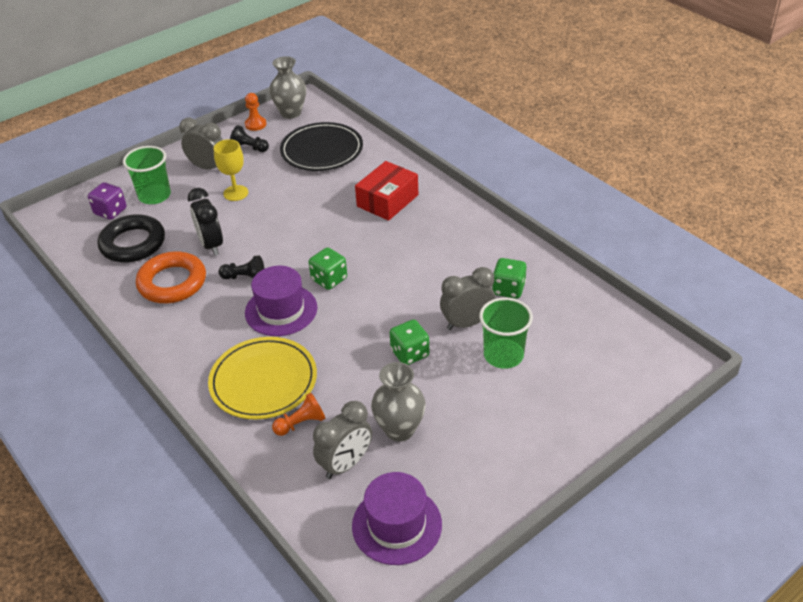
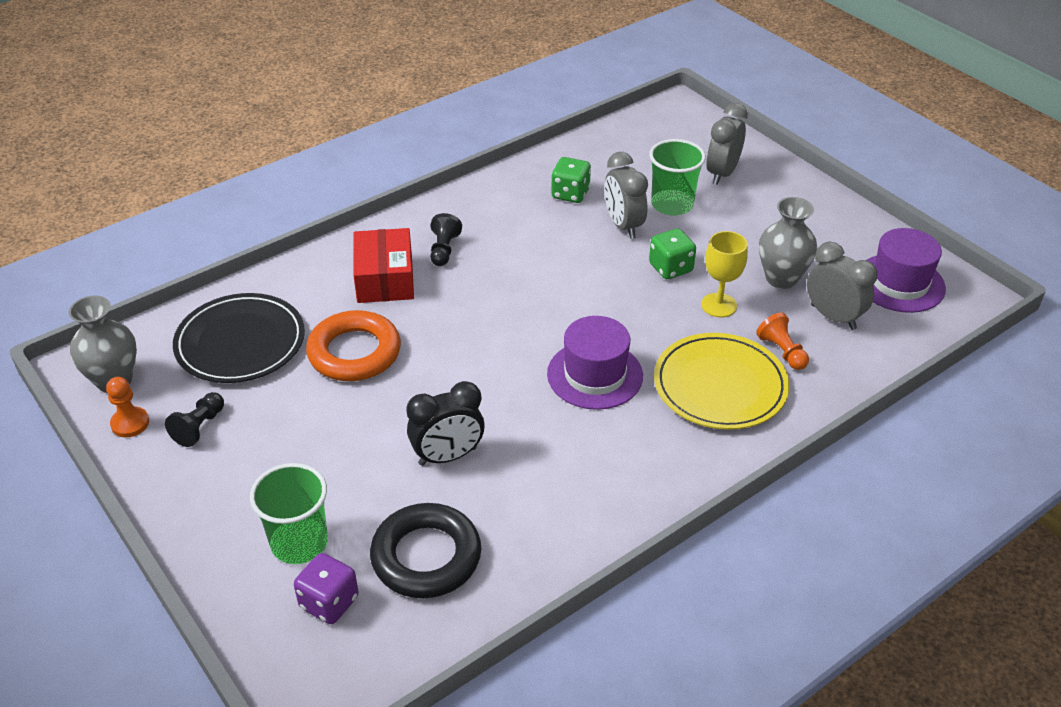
camera: 90 degrees left, 0 degrees up
(172, 282) = (528, 494): orange ring -> orange ring (354, 352)
(208, 167) = (239, 477): grey clock -> grey clock (722, 173)
(236, 193) = (322, 436): yellow goblet -> yellow goblet (718, 305)
(245, 277) = (526, 414): black pawn -> black pawn (444, 250)
(329, 279) = (539, 332): green dice -> none
(387, 201) = (385, 279): red box -> red box turned 45 degrees clockwise

